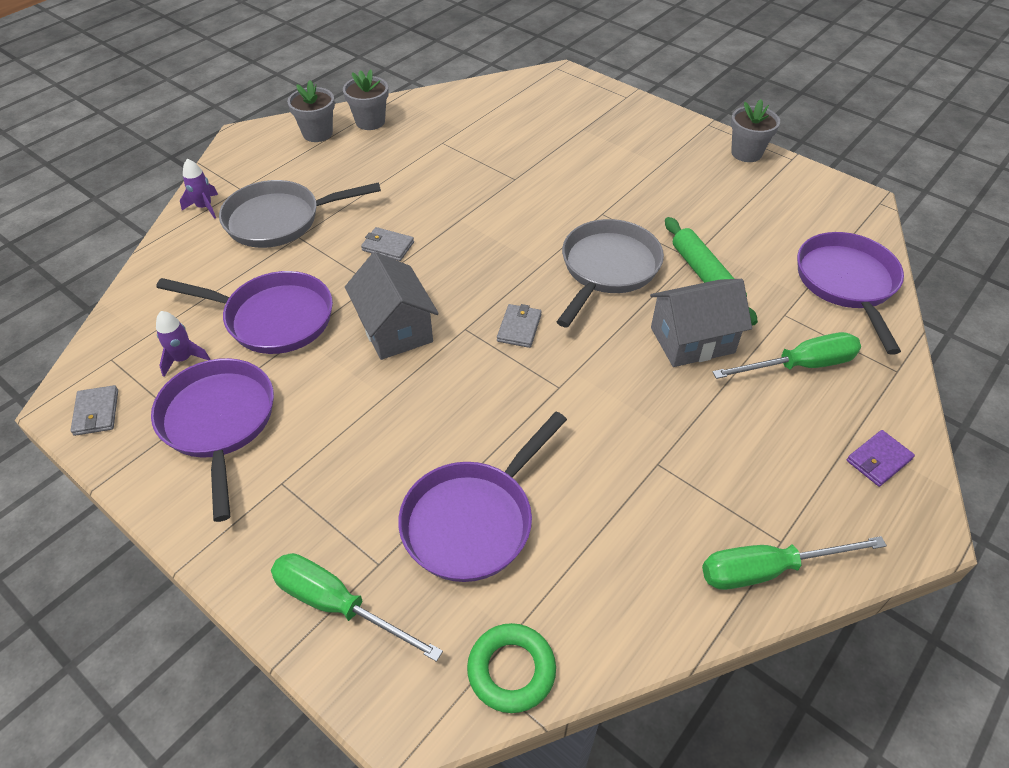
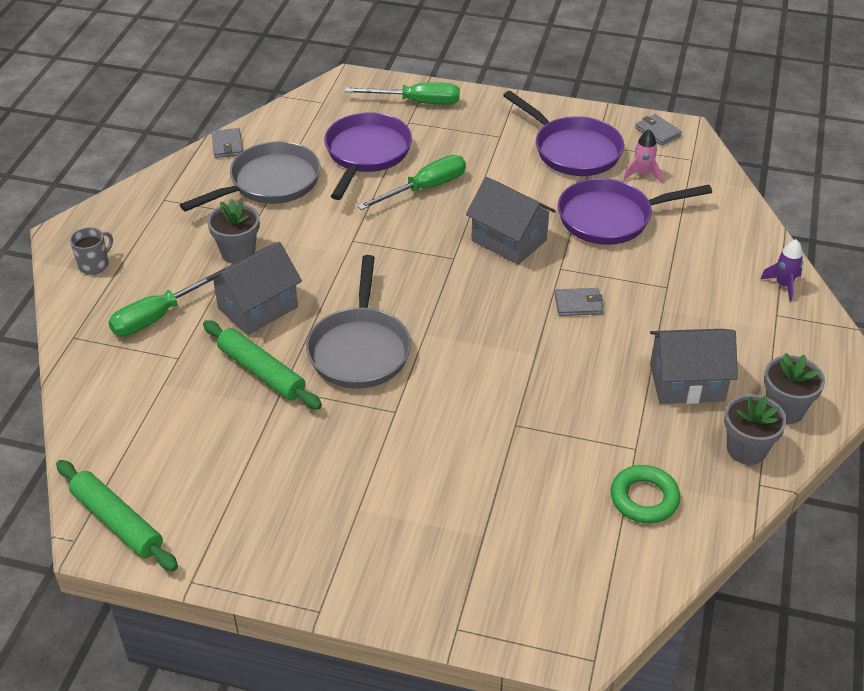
camera: 155 degrees right, 5 degrees down
(183, 359) = (642, 174): purple rocket -> pink rocket
(279, 220) = (701, 296): grey pan -> grey pan (270, 183)
(364, 167) = (687, 382): none -> grey house
(511, 670) = (306, 107): green ring -> green ring (644, 498)
(519, 328) = (409, 272): grey wallet -> grey wallet (227, 145)
(746, 153) = (254, 569): grey flower pot -> grey flower pot (238, 252)
(768, 569) = (170, 184): green screwdriver -> green screwdriver (424, 188)
(846, 204) = (117, 522): none -> green rolling pin
(847, 283) = (117, 411): purple pan -> none
(878, 460) = (94, 264): purple wallet -> grey mug

